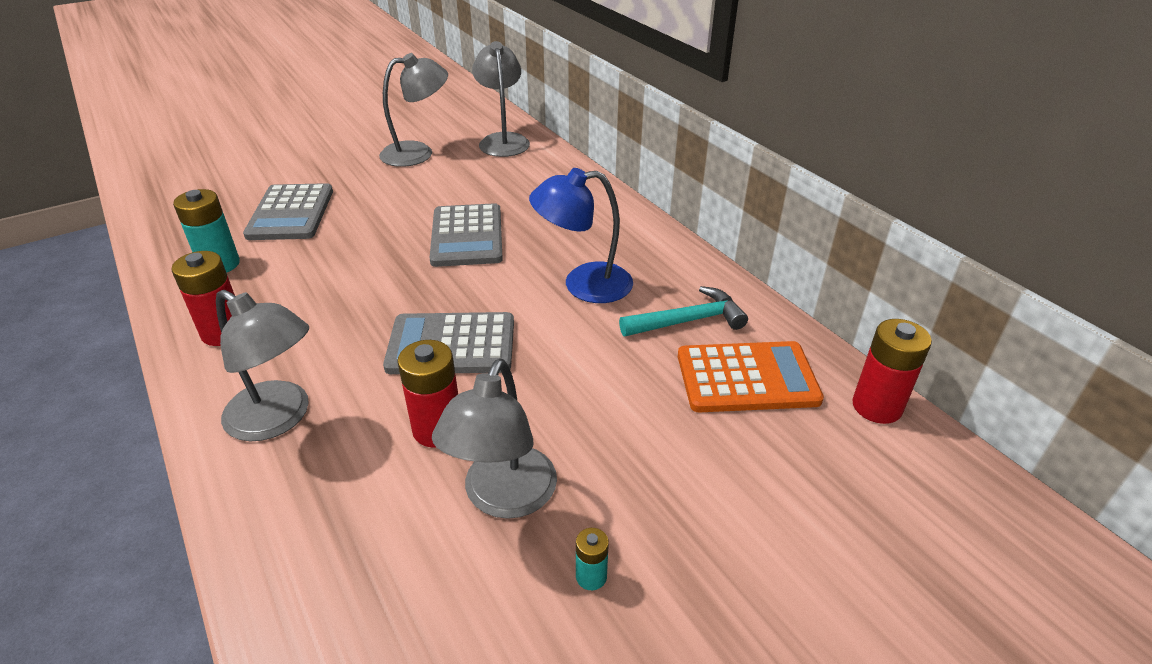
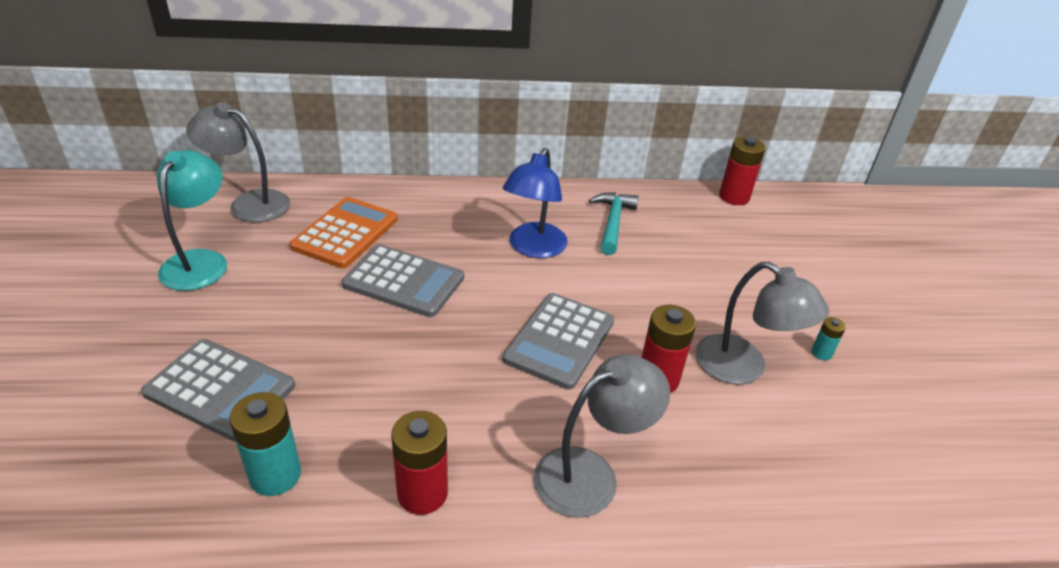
camera: 65 degrees left, 0 degrees up
(418, 153) = (200, 261): grey lamp -> turquoise lamp
(747, 378) = (684, 226): orange calculator -> orange calculator (345, 233)

